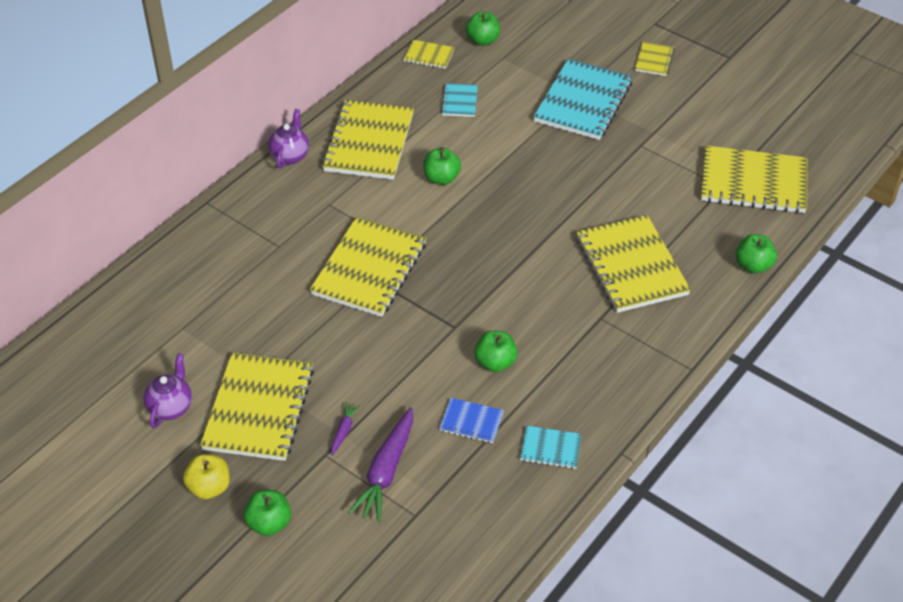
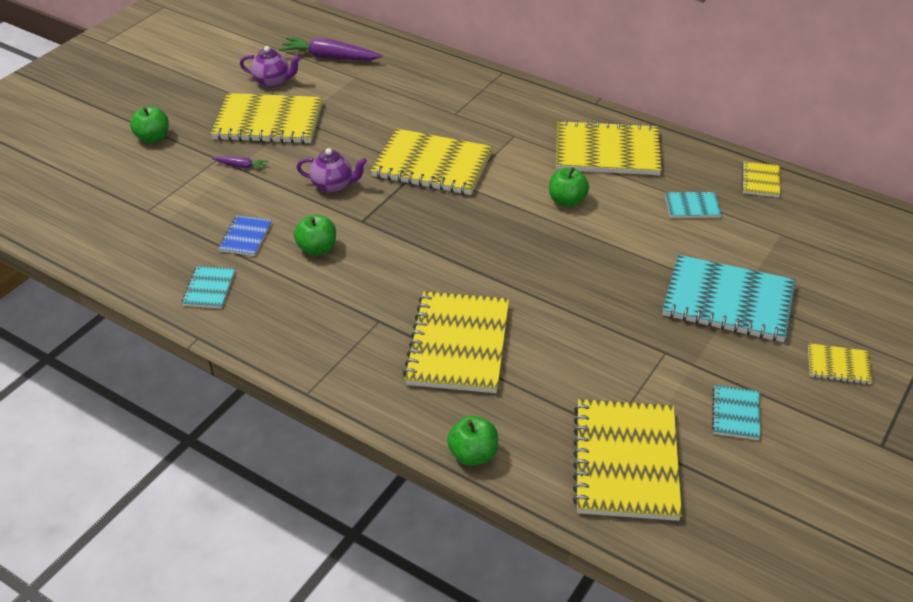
camera: 85 degrees right, 5 degrees down
(209, 487) = (192, 107): yellow apple -> none
(290, 156) = (574, 108): purple teapot -> purple teapot (333, 186)
(386, 471) = (195, 192): purple carrot -> purple carrot (329, 57)
(483, 40) = (806, 218): green apple -> none
(631, 266) = (458, 344): yellow notebook -> yellow notebook turned 60 degrees counterclockwise
(704, 119) = (735, 414): none -> turquoise notebook

